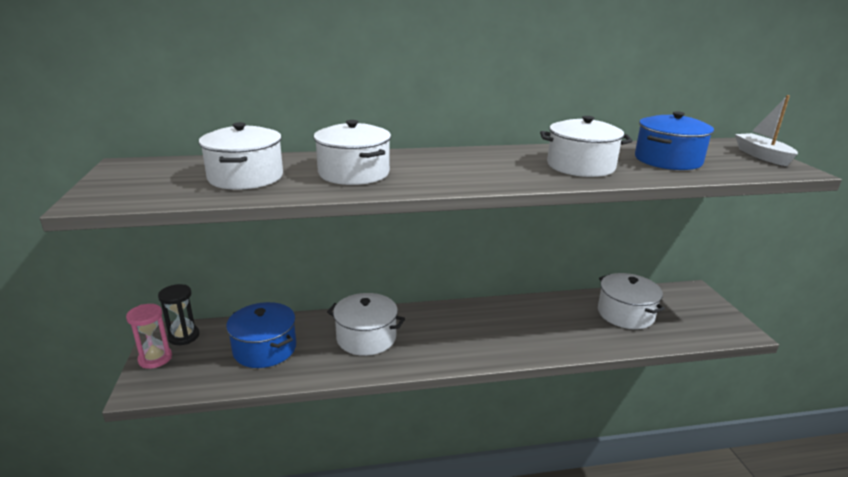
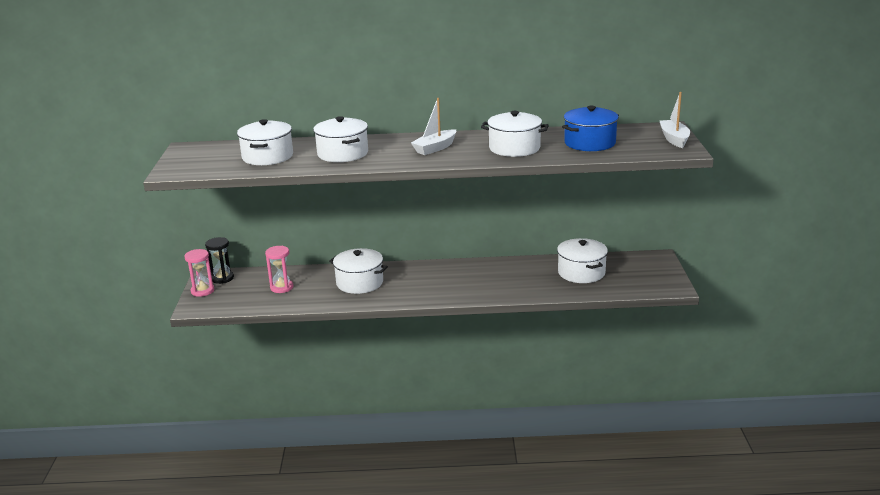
camera: 10 degrees right, 0 degrees up
(265, 349) = (281, 287): blue pot -> pink hourglass
(477, 166) = (435, 148): none -> white boat

